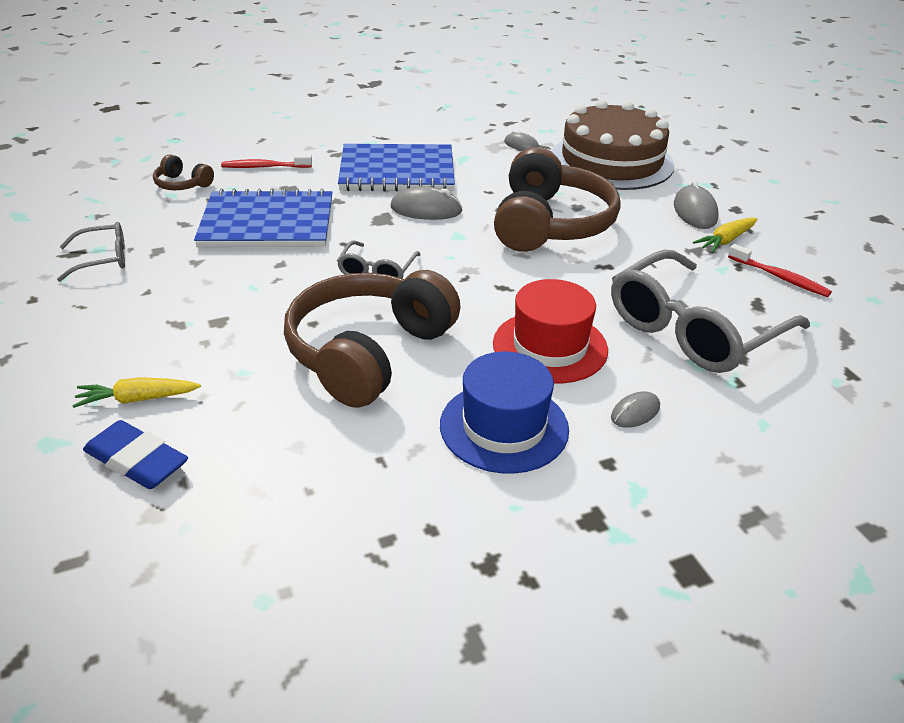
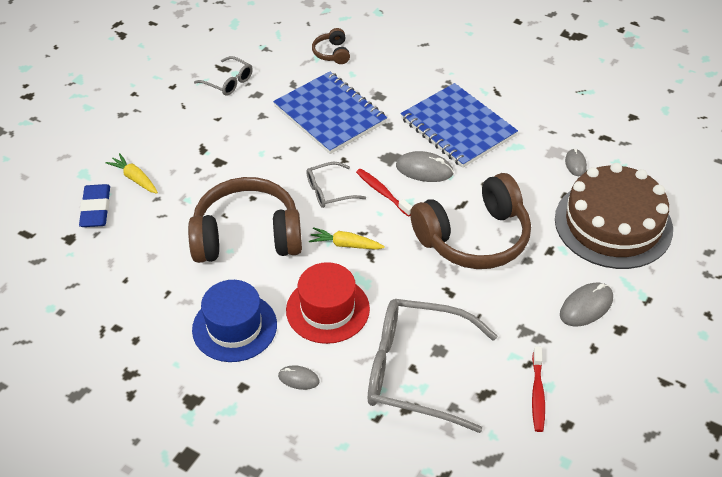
camera: 55 degrees right, 10 degrees up
(264, 167) = (392, 69): red toothbrush -> red toothbrush (382, 192)
(426, 209) = (424, 169): grey mouse -> grey mouse turned 45 degrees counterclockwise
(726, 241) = (559, 342): yellow carrot -> yellow carrot (345, 244)

